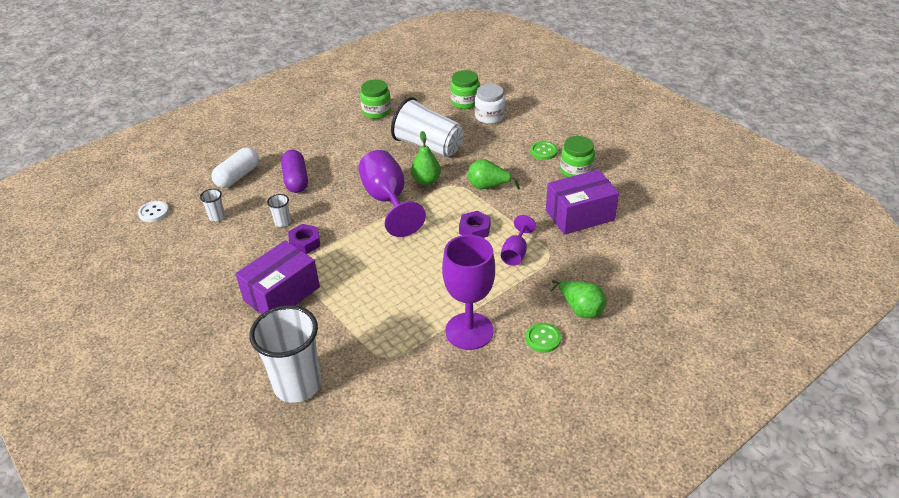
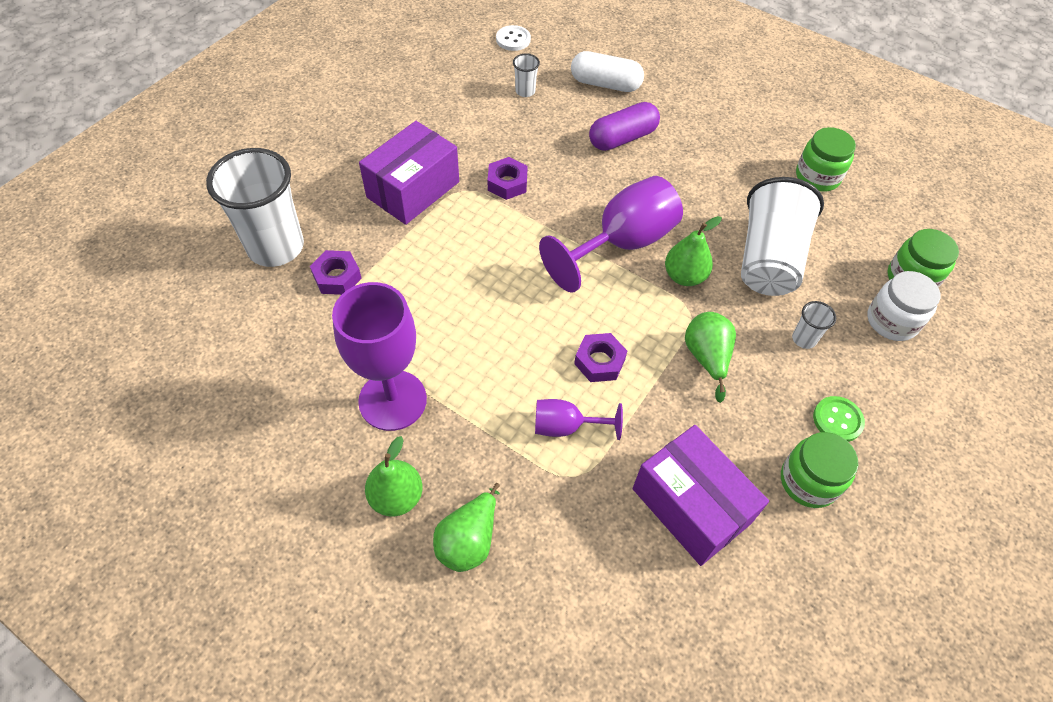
camera: 70 degrees right, 15 degrees up
(282, 222) = (537, 151): white cup -> white cup (804, 339)
(282, 294) = (413, 189): purple box -> purple box turned 75 degrees counterclockwise
(347, 349) = (337, 277): none -> purple nut
(543, 338) = (396, 497): green button -> green pear

